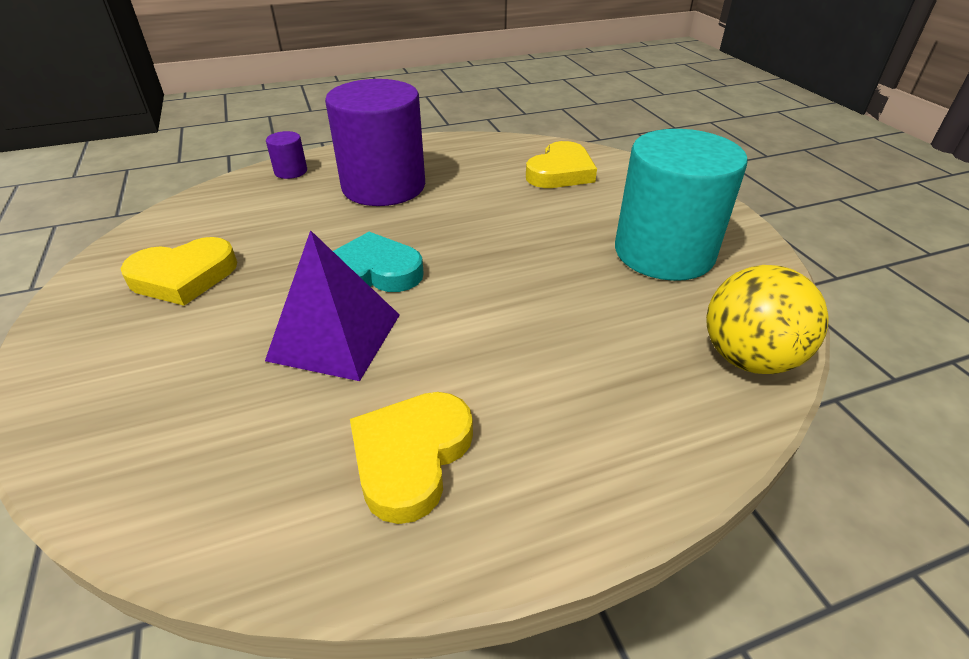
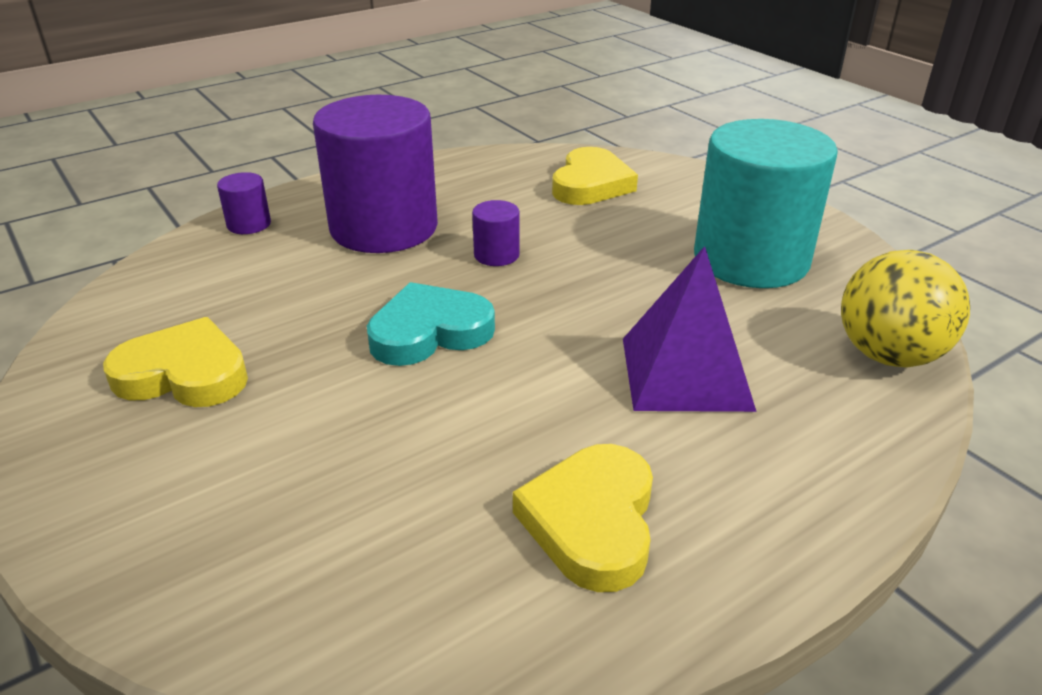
camera: 15 degrees left, 5 degrees down
(184, 276) = (184, 374): yellow heart -> yellow heart turned 135 degrees counterclockwise
(335, 337) = (427, 411): purple pyramid -> purple pyramid (686, 373)
(456, 219) = (496, 255): none -> purple cylinder

